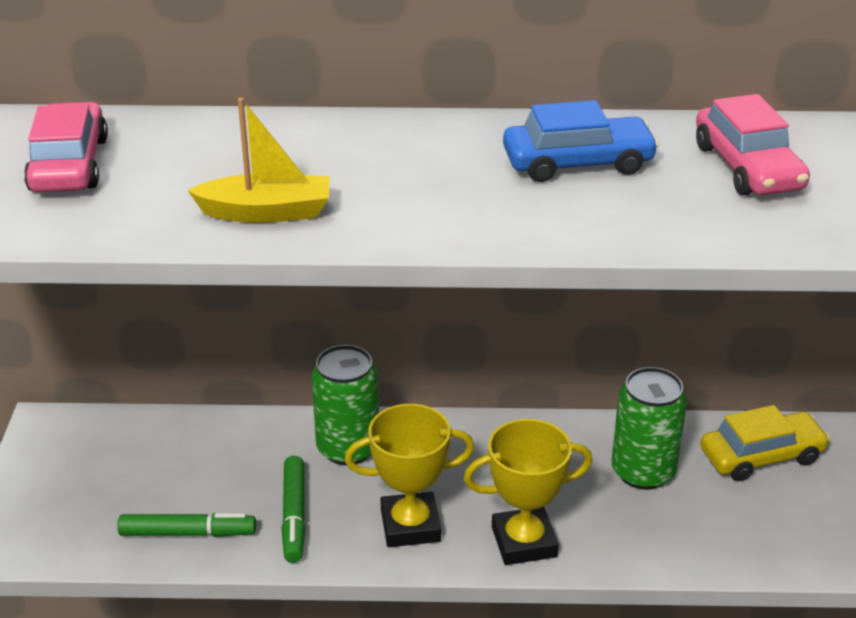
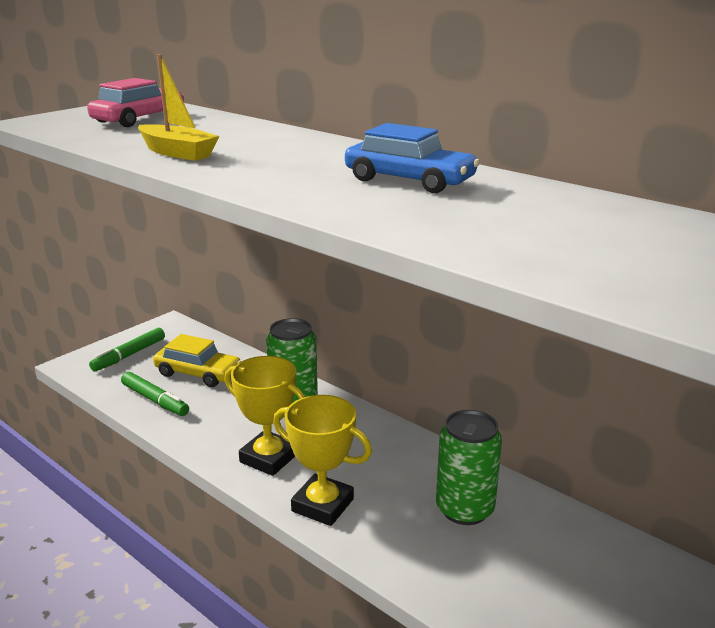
camera: 40 degrees right, 10 degrees down
(294, 515) = (216, 419): green marker -> green marker (129, 355)
(747, 167) = (539, 213): pink car -> none
(761, 456) = (578, 549): yellow car -> yellow car (198, 373)

